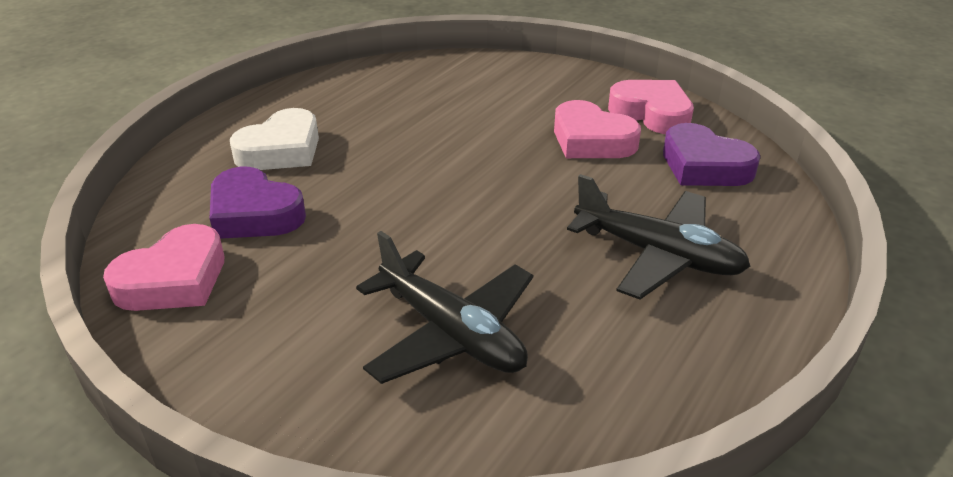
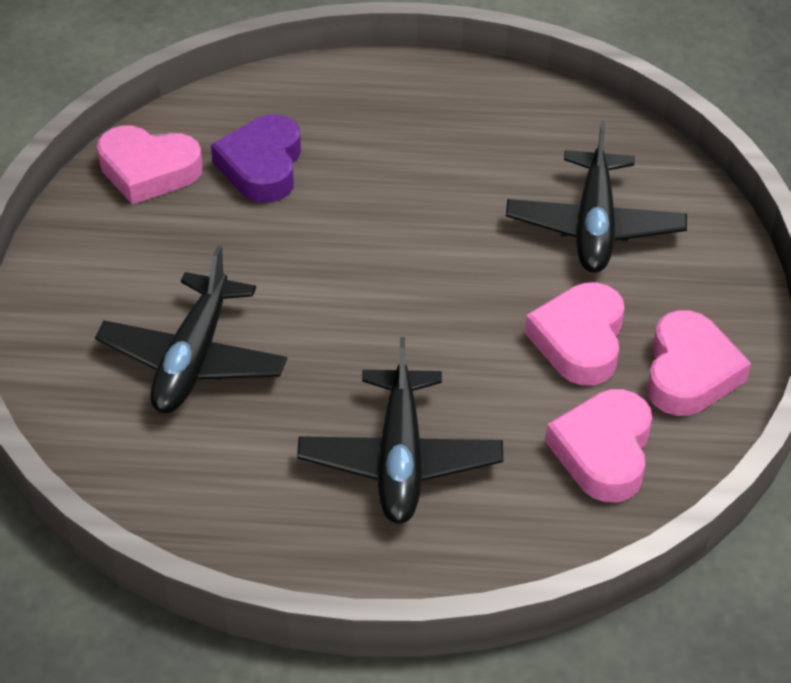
camera: 60 degrees right, 10 degrees up
(281, 150) = (370, 129): white heart -> none
(487, 100) = (594, 226): none -> black plane
(704, 166) = (603, 452): purple heart -> pink heart

